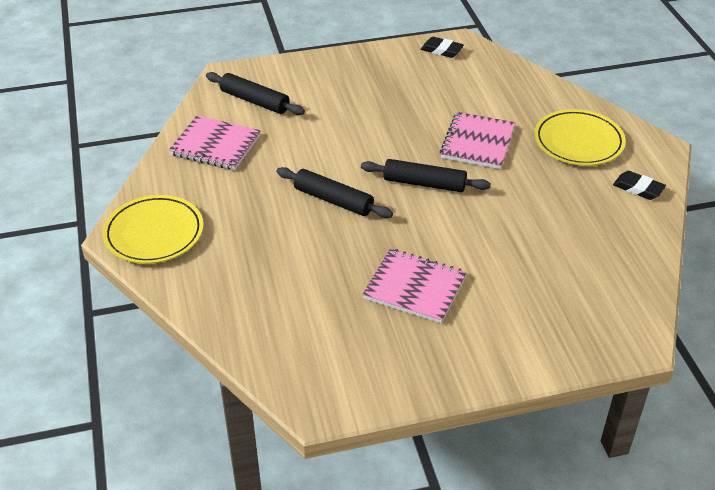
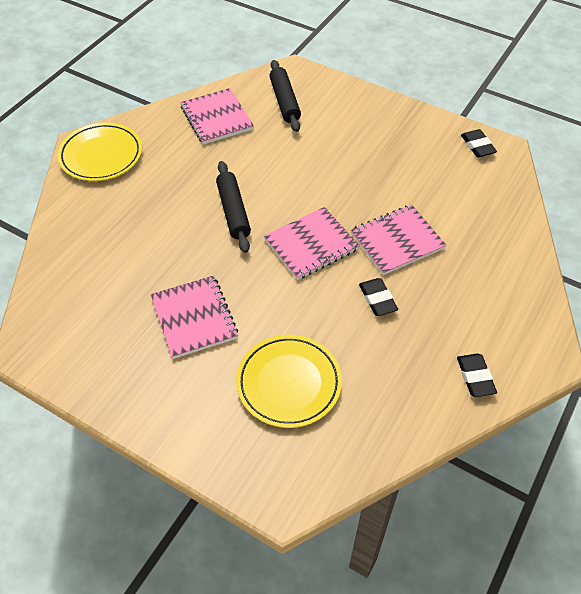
camera: 45 degrees right, 10 degrees up
(424, 183) = (311, 245): black rolling pin -> pink notebook
(518, 186) = (377, 299): none -> black eraser
(578, 142) = (481, 299): yellow plate -> yellow plate (289, 383)

